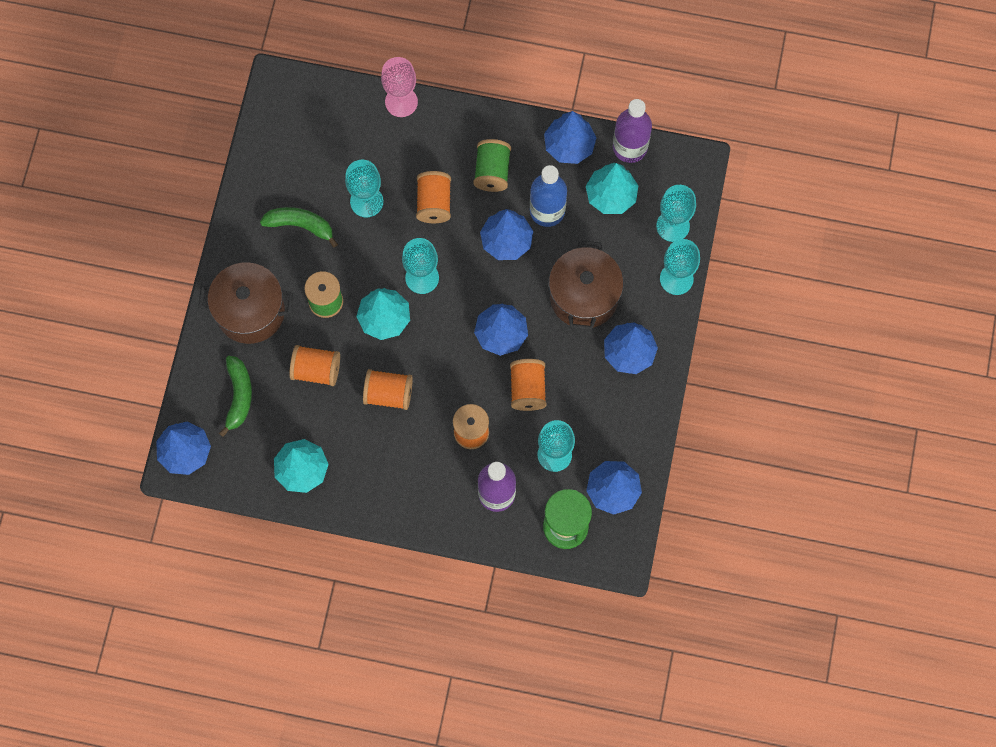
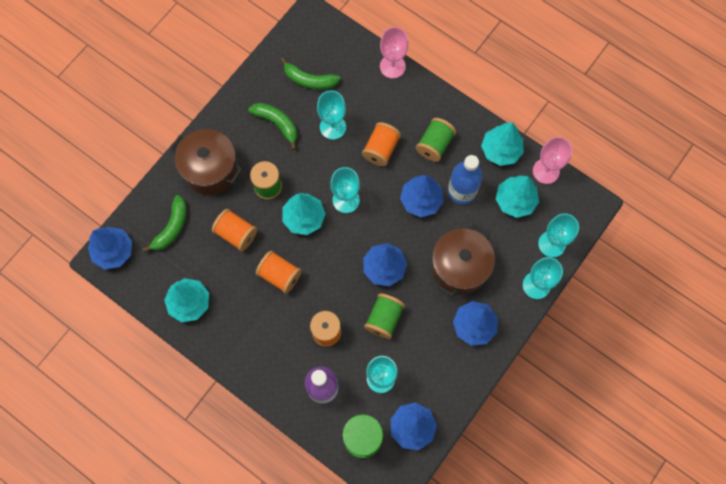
camera: 25 degrees right, 0 degrees up
(313, 159) = (309, 80): none -> green banana
(527, 389) = (384, 319): orange spool -> green spool
(569, 146) = (501, 150): blue tree -> turquoise tree
(630, 147) = (546, 171): purple bottle -> pink goblet

